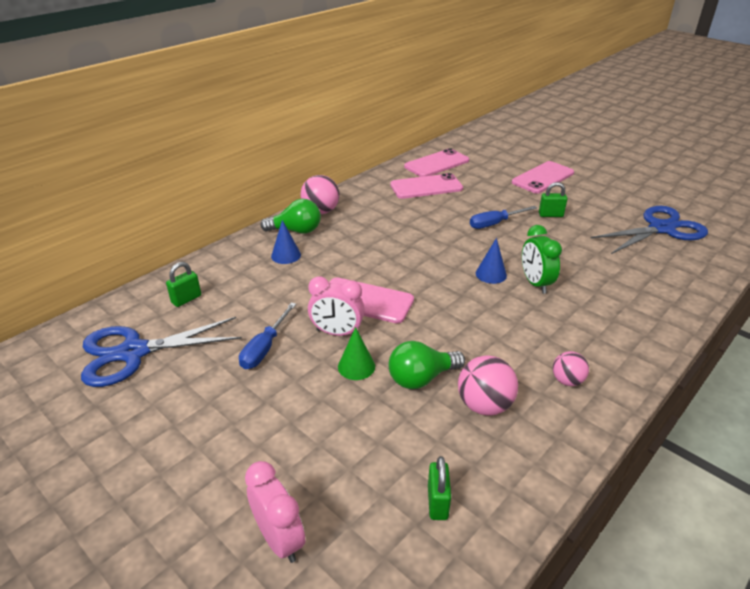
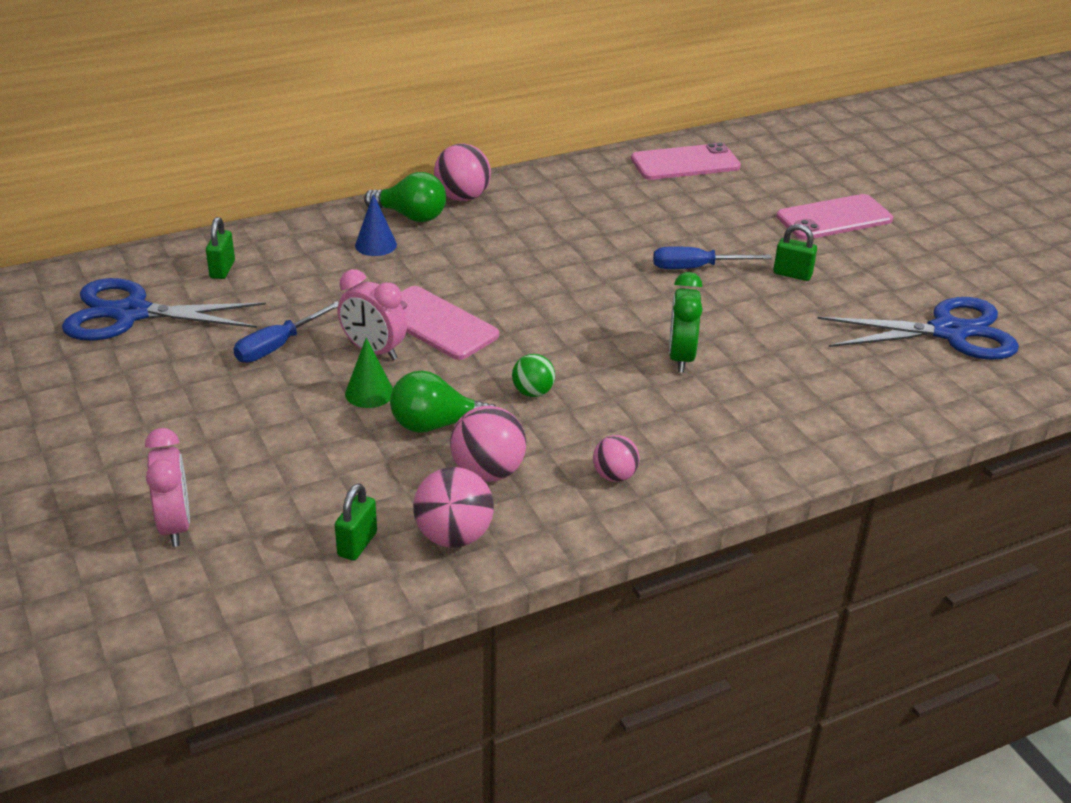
camera: 20 degrees right, 0 degrees up
(186, 299) = (222, 269): green padlock -> green padlock turned 60 degrees counterclockwise
(426, 187) = (640, 194): pink phone -> none
(466, 333) = (533, 392): none -> green ball
(491, 274) = (629, 332): blue cone -> none
(502, 469) = (453, 536): none -> pink ball

